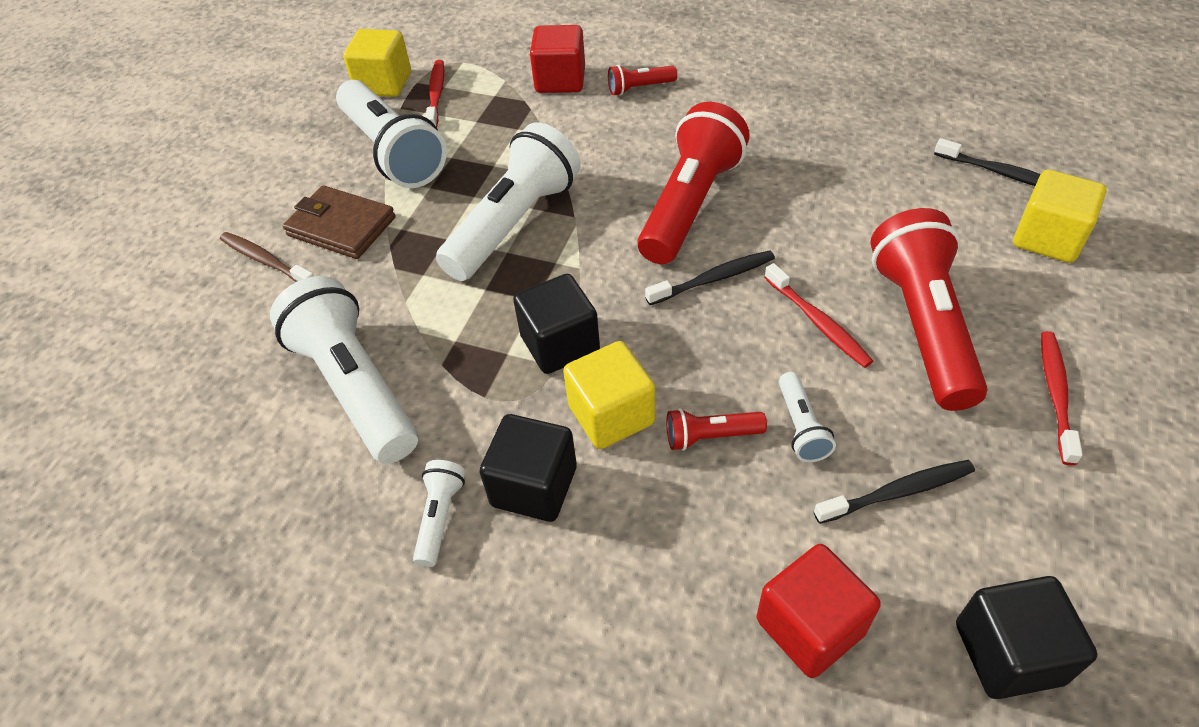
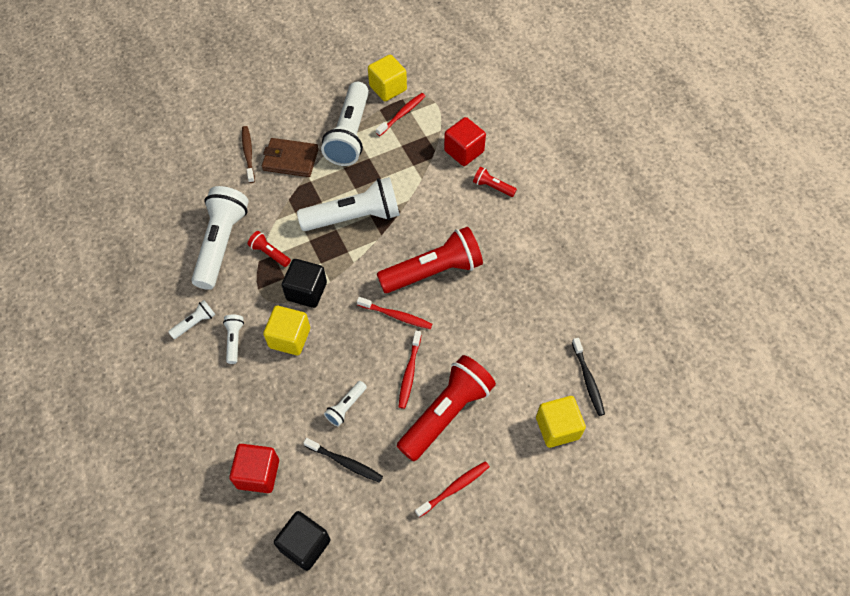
camera: 40 degrees right, 10 degrees up
(341, 227) = (290, 160): brown wallet -> brown wallet turned 60 degrees counterclockwise
(534, 486) = (234, 340): black cube -> white flashlight
(710, 436) = (311, 379): red flashlight -> red flashlight (269, 253)
(713, 279) = (396, 316): black toothbrush -> red toothbrush

